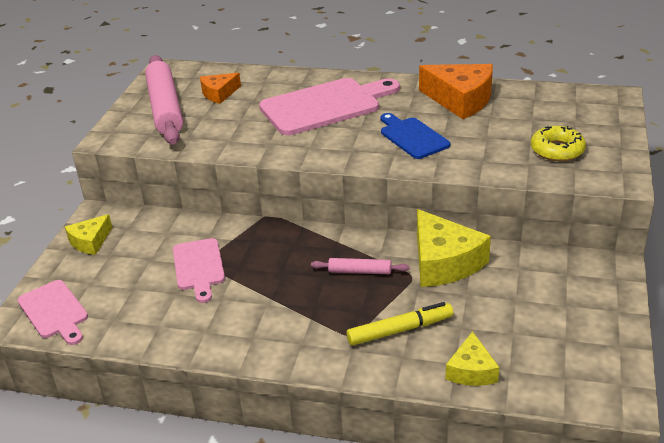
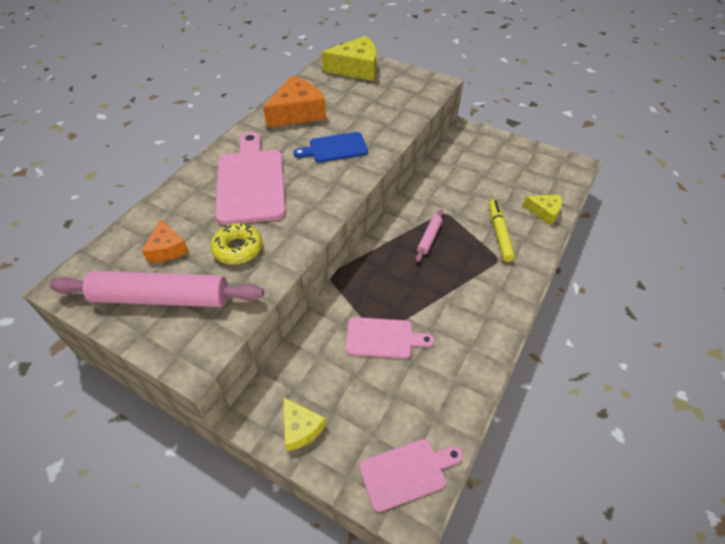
camera: 75 degrees left, 15 degrees up
(444, 262) = (435, 194): yellow cheese -> yellow cheese (356, 69)
(557, 150) = (392, 94): yellow donut -> yellow donut (238, 248)

